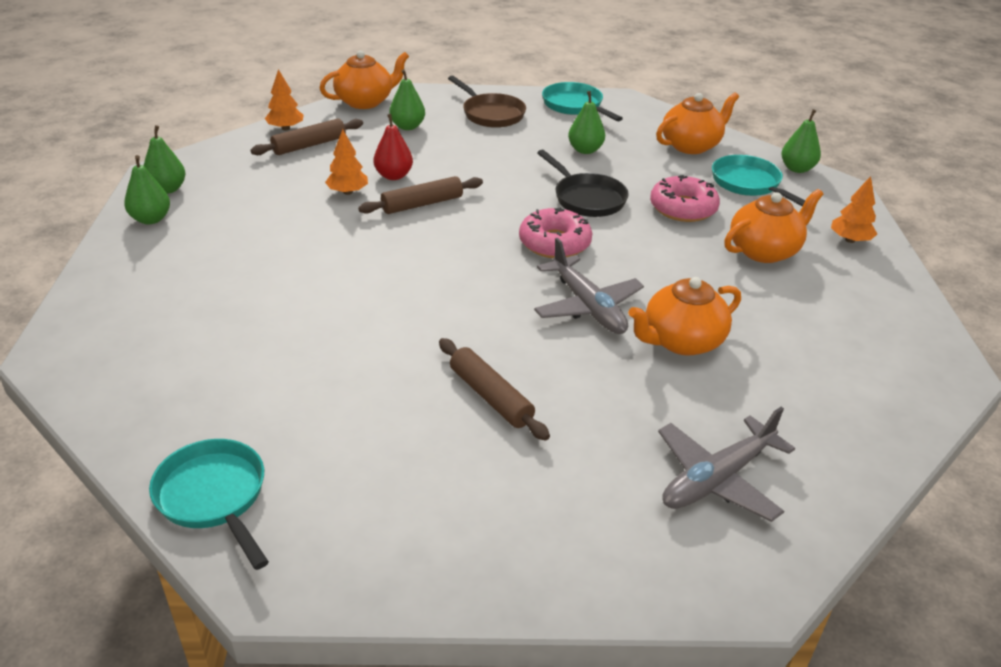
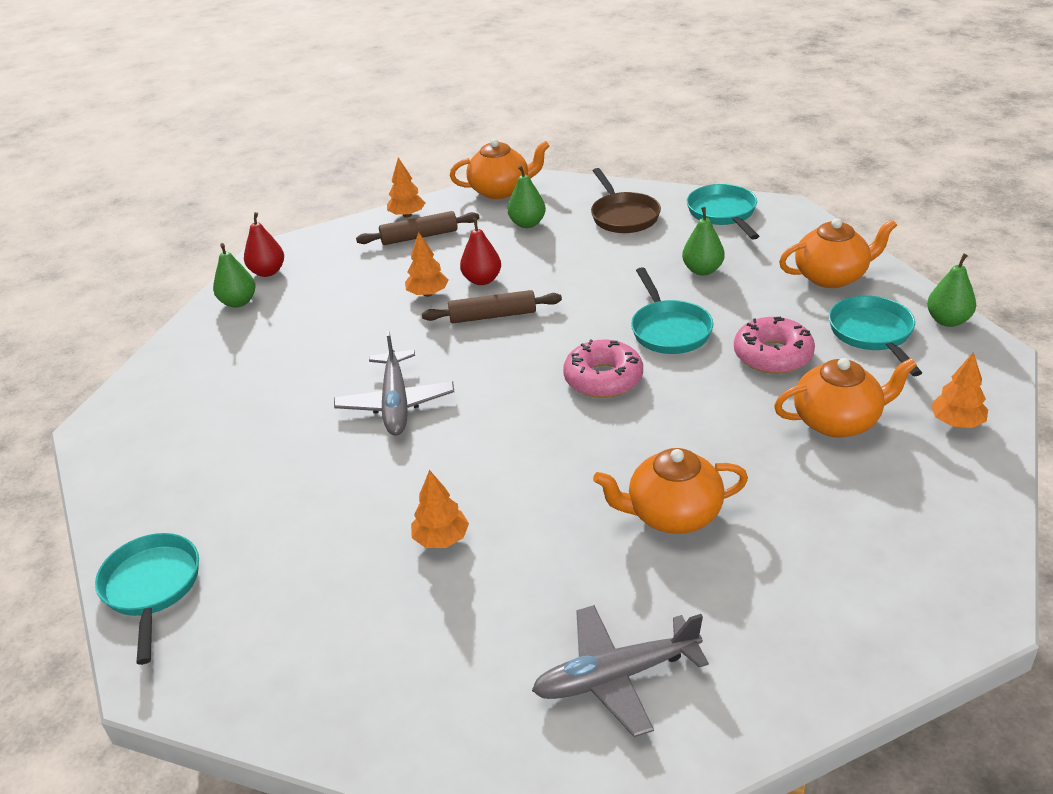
camera: 25 degrees right, 0 degrees up
(167, 189) = (267, 272): green pear -> red pear
(491, 396) = (441, 539): brown rolling pin -> orange tree
(586, 198) = (669, 330): black pan -> turquoise pan
(587, 306) = (595, 457): grey plane -> grey plane (396, 403)

